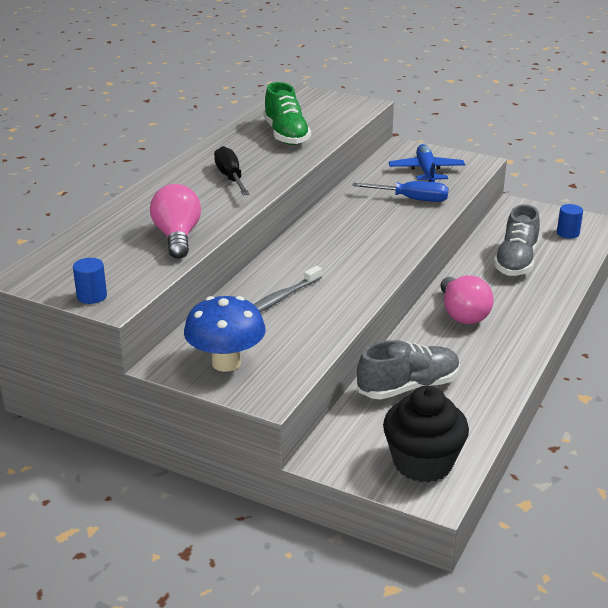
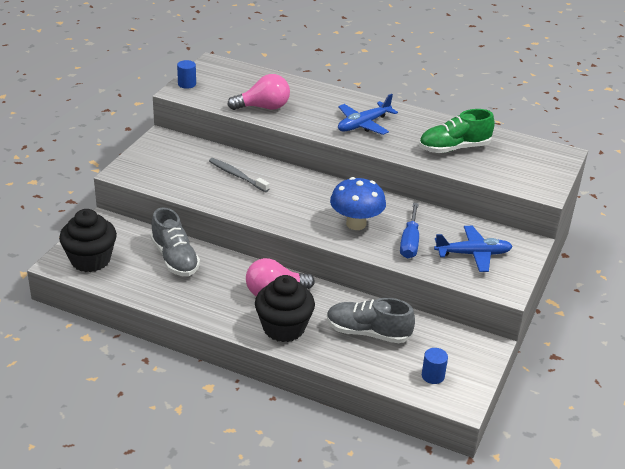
camera: 85 degrees right, 5 degrees up
(226, 363) = (159, 156): blue mushroom -> blue mushroom (356, 224)
(230, 177) = (363, 124): black screwdriver -> blue plane
(524, 309) = (284, 328): none -> black cupcake

